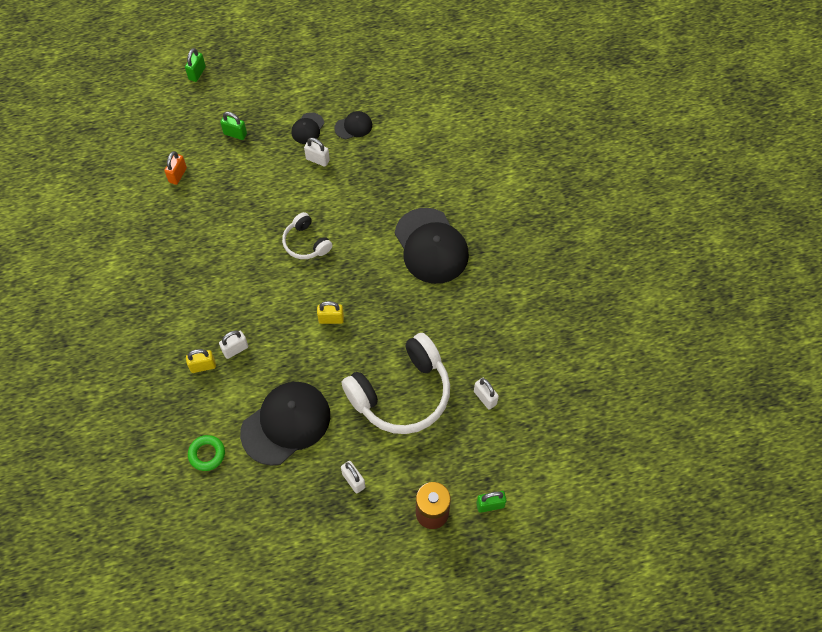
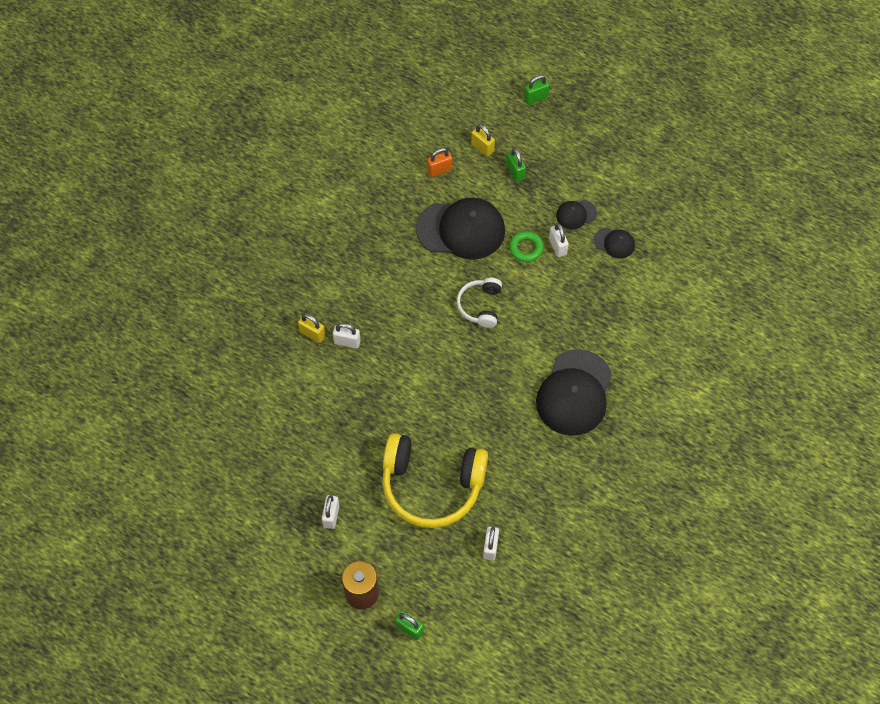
camera: 45 degrees right, 0 degrees up
(207, 454) = (252, 401): green ring -> green ring (526, 248)
(286, 423) = (327, 430): black cap -> black cap (461, 230)
(331, 319) = (438, 381): yellow padlock -> yellow padlock (482, 148)
(401, 393) = (432, 485): white headphones -> yellow headphones

